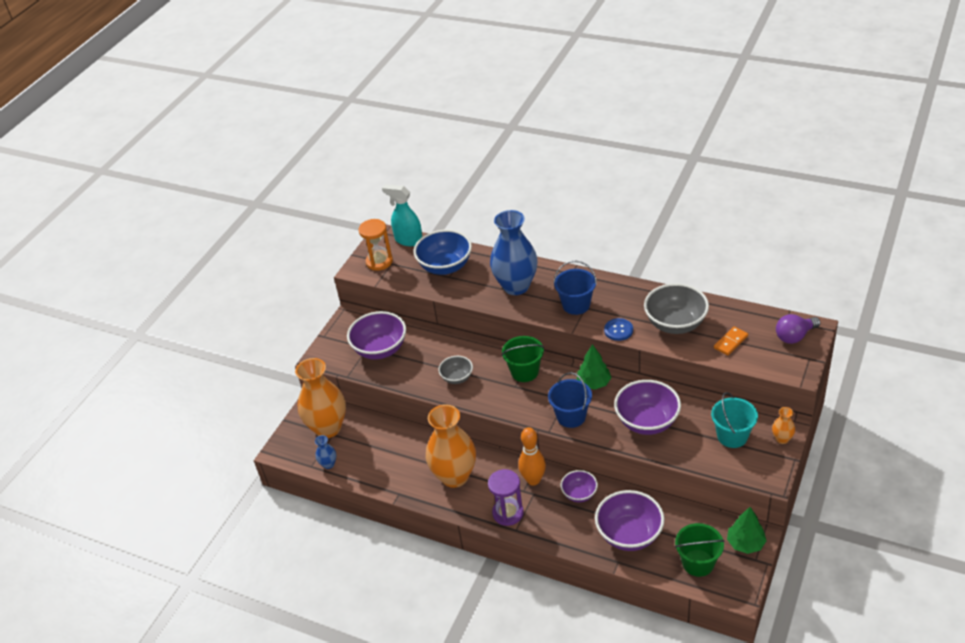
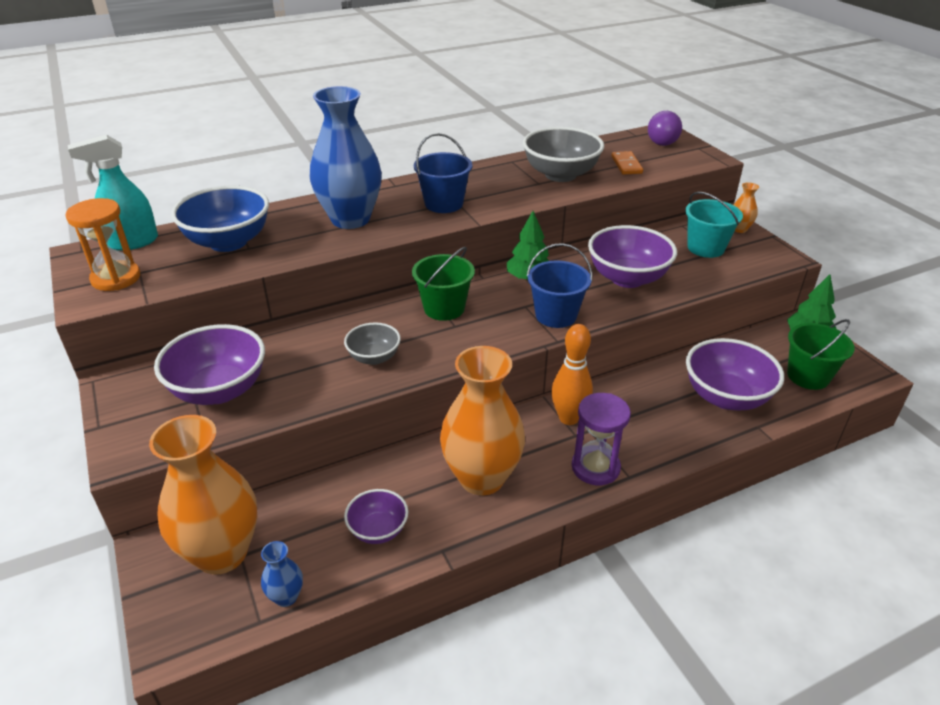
camera: 55 degrees left, 5 degrees down
(579, 494) = (630, 397): purple bowl -> purple bowl (378, 530)
(618, 330) = (520, 201): blue button -> none

